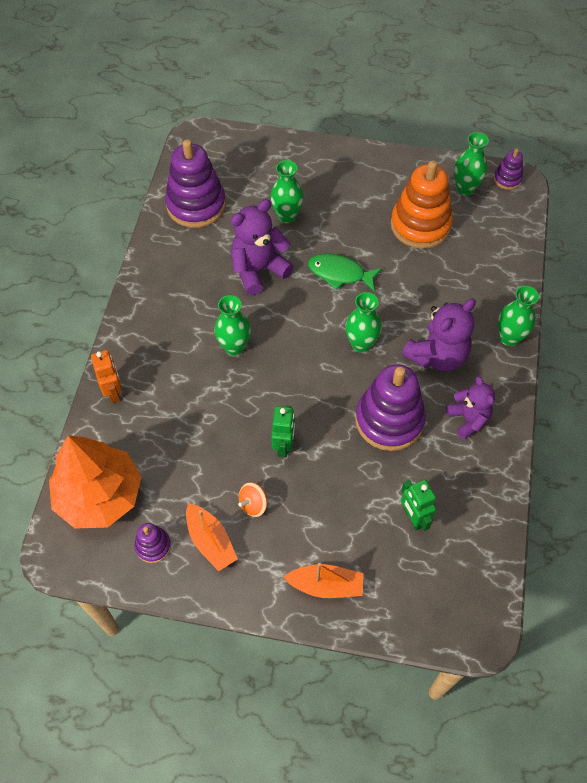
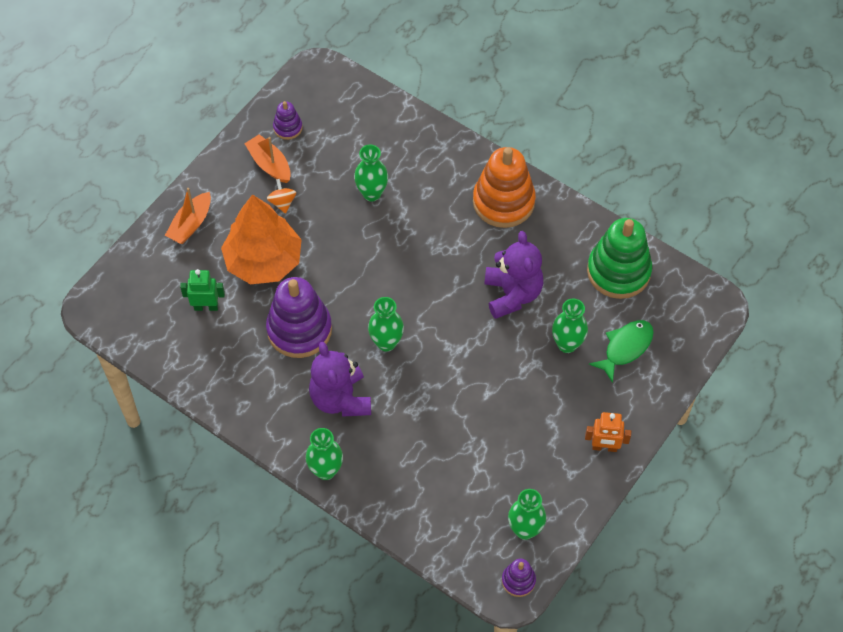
camera: 115 degrees right, 0 degrees up
(99, 495) = (349, 107): orange tree -> orange tree (263, 261)
(113, 391) = (438, 143): orange robot -> orange robot (604, 447)
(196, 205) = (618, 271): purple stacking toy -> green stacking toy
(210, 541) = (269, 164): orange boat -> orange boat turned 60 degrees clockwise
(234, 347) = (436, 243): green vase -> green vase (372, 193)
(284, 445) = (321, 243): green robot -> none
(340, 273) = (473, 360): green fish -> green fish (625, 348)
(420, 225) = (497, 460): orange stacking toy -> orange stacking toy (503, 202)
(468, 419) = (265, 391): purple teddy bear -> none

